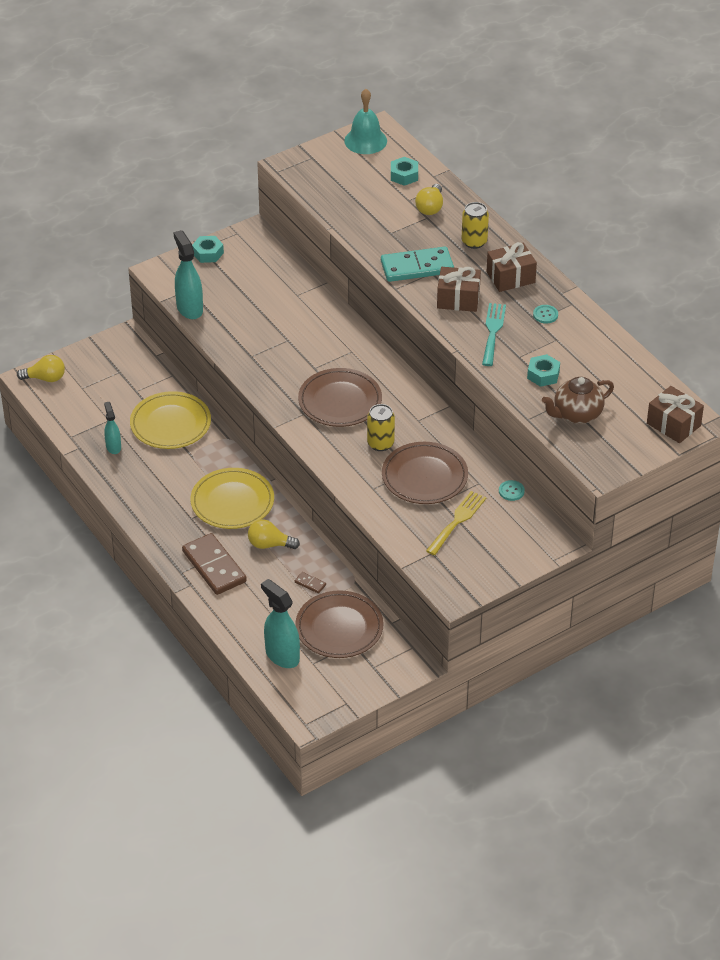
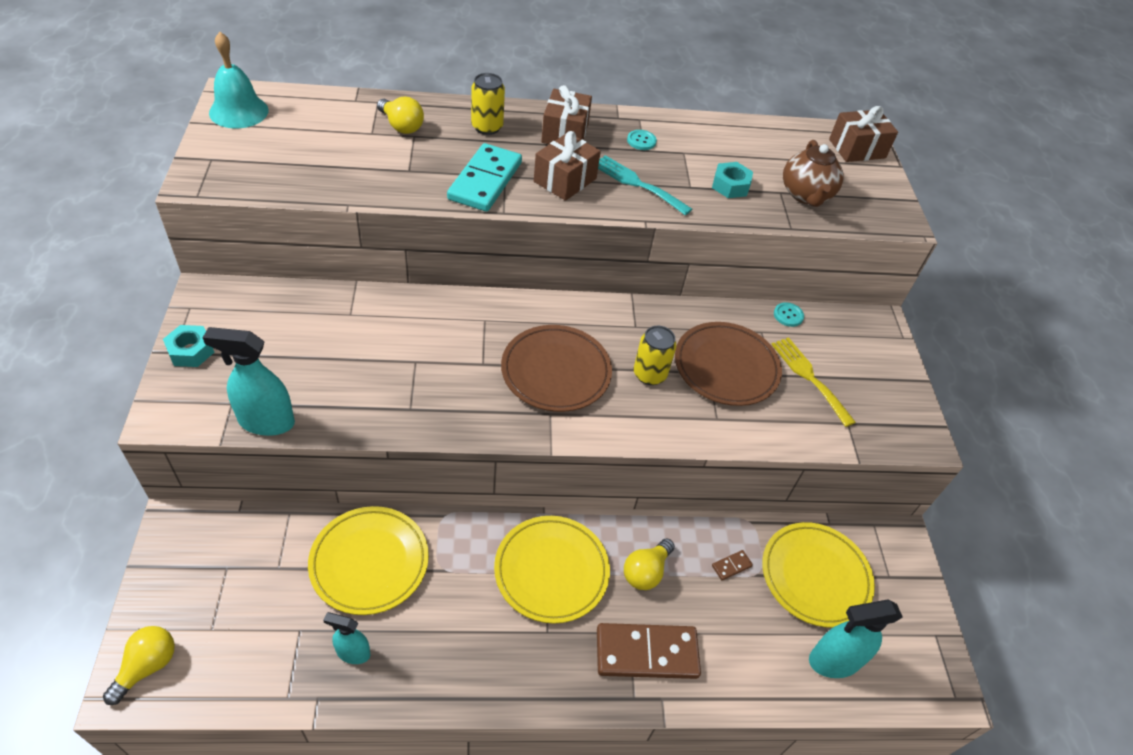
camera: 65 degrees left, 5 degrees up
(339, 628) = (815, 576): brown plate -> yellow plate
(404, 175) = (329, 116): turquoise nut -> none

